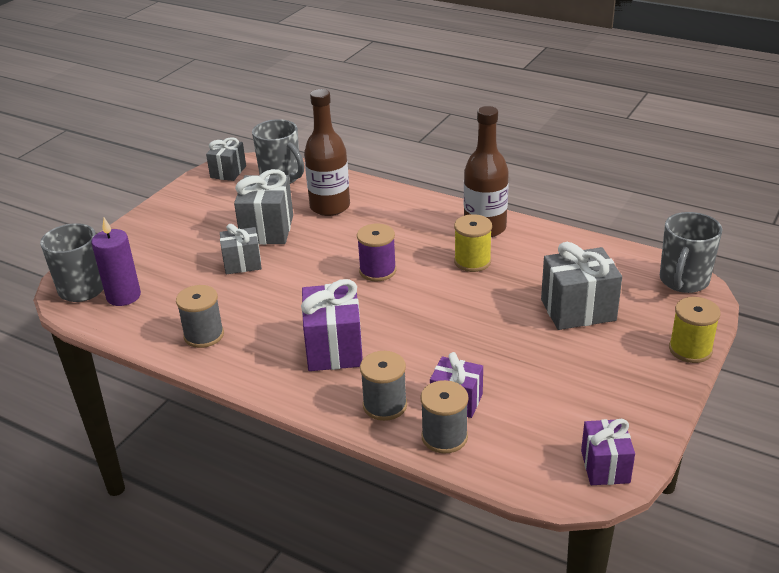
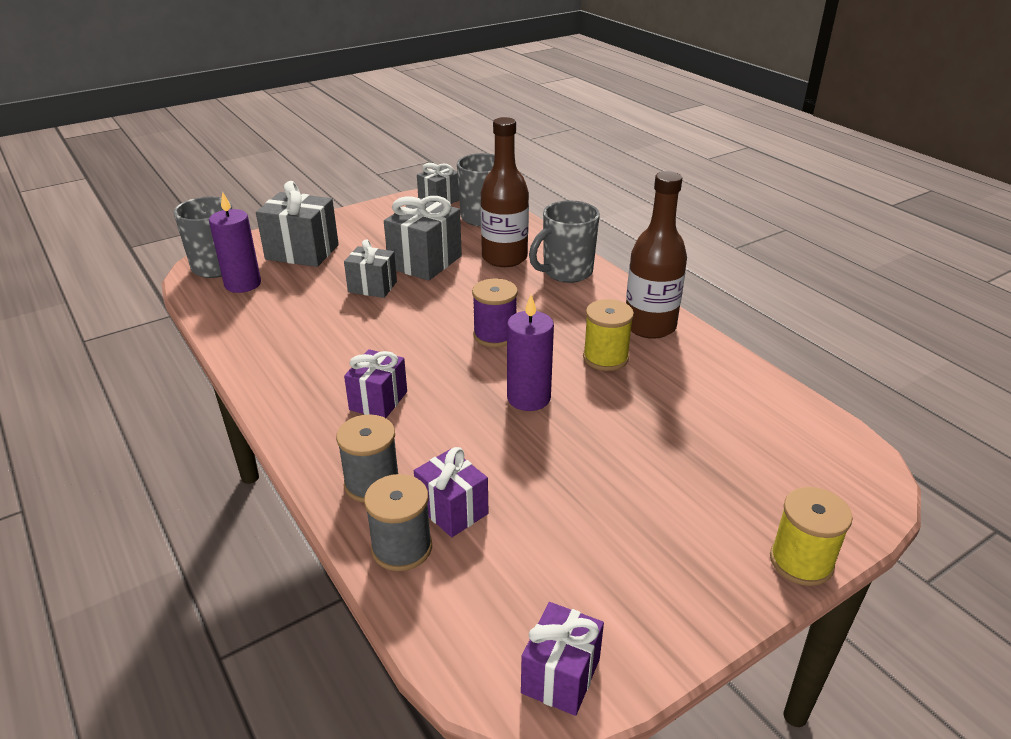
camera: 25 degrees right, 0 degrees up
(204, 335) = (273, 343): grey spool -> none
(334, 348) = (378, 401): purple gift -> purple gift, size x0.64
(442, 308) = (528, 398): none -> purple candle
(578, 310) = (686, 455): grey gift -> grey gift (302, 252)
(683, 281) = (856, 467): grey mug -> grey mug (566, 272)

